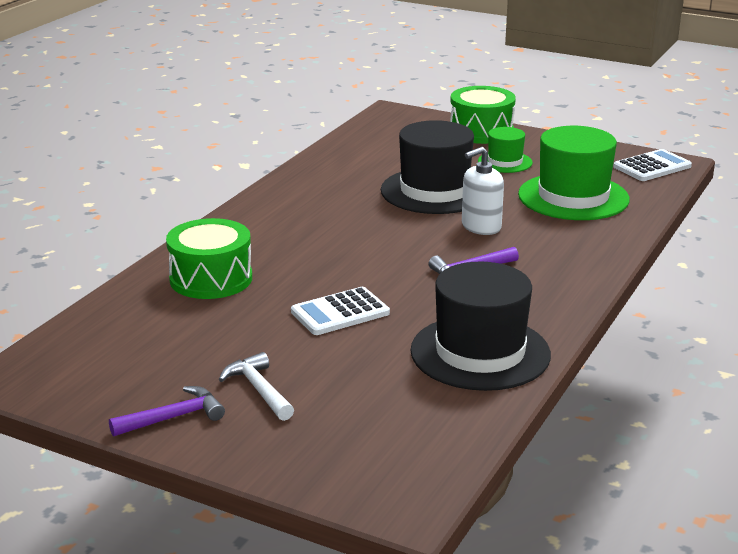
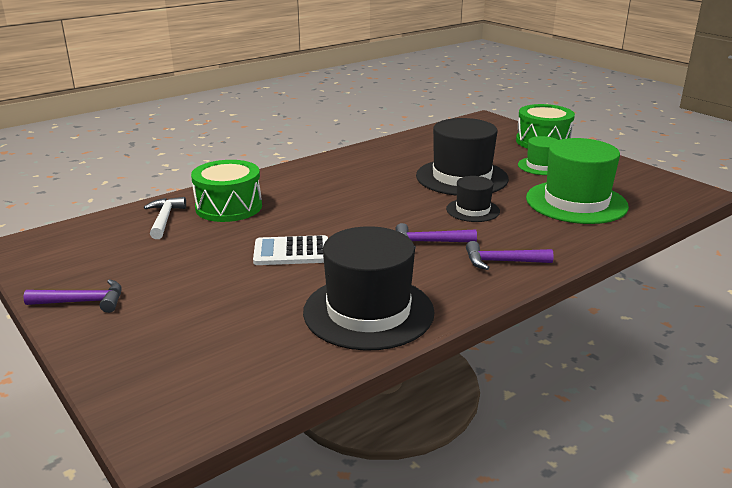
camera: 25 degrees right, 0 degrees up
(259, 390) = (165, 297): white hammer -> white hammer (164, 219)
(481, 227) = (472, 210): white soap dispenser -> black hat
(558, 275) = (502, 262): none -> purple hammer
(652, 167) = (672, 191): white calculator -> none

